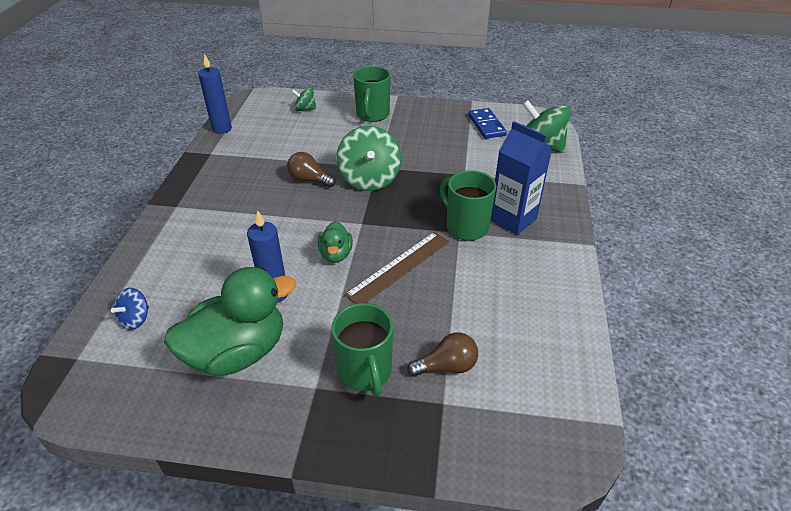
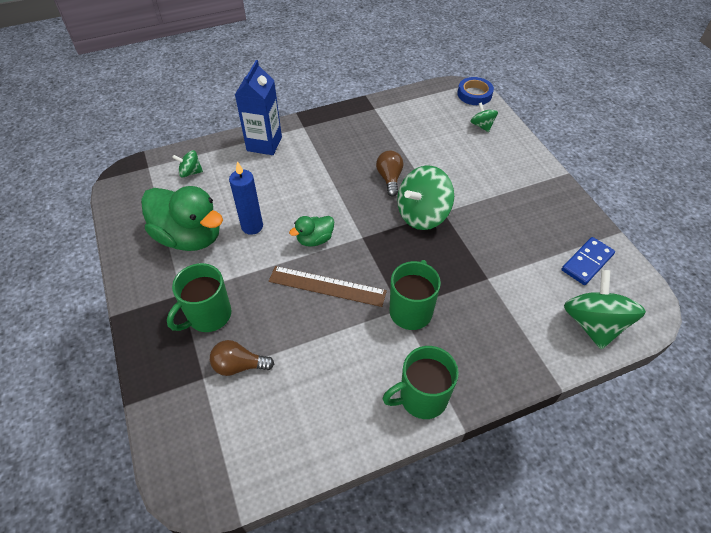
camera: 60 degrees right, 10 degrees up
(135, 319) = (190, 172): blue spinning top -> green spinning top
(222, 129) = (409, 96): blue candle -> none
(264, 97) = (474, 94): none -> blue tape
(372, 115) = (518, 171): green mug -> green mug (422, 398)
(447, 366) = (239, 365): brown light bulb -> brown light bulb turned 135 degrees clockwise
(513, 219) = (450, 343): blue carton -> blue carton (264, 144)

